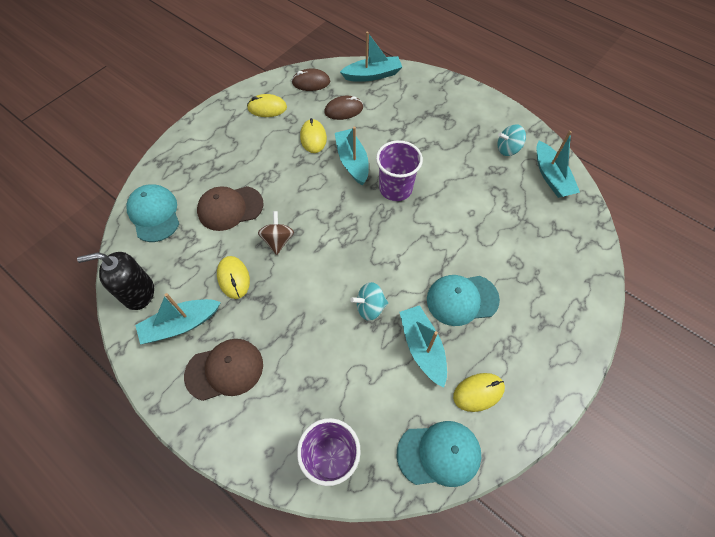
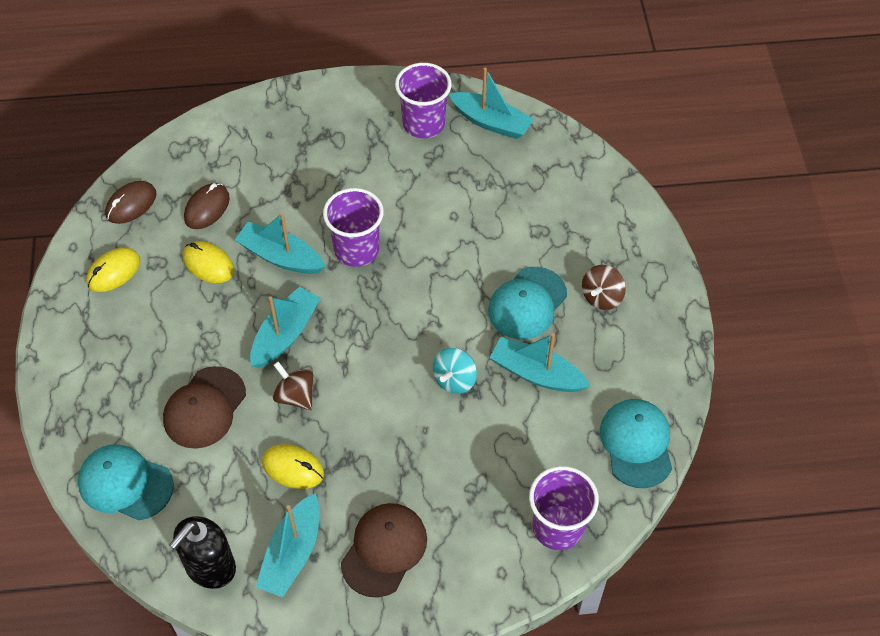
camera: 45 degrees left, 5 degrees down
(372, 75) = (194, 144): turquoise boat -> turquoise boat (285, 334)
(439, 454) = (636, 444): turquoise cap -> turquoise cap turned 45 degrees counterclockwise
(478, 392) = (618, 369): yellow mouse -> none
(508, 149) = (423, 124): turquoise spinning top -> purple cup
(515, 336) = (601, 297): none -> brown spinning top

